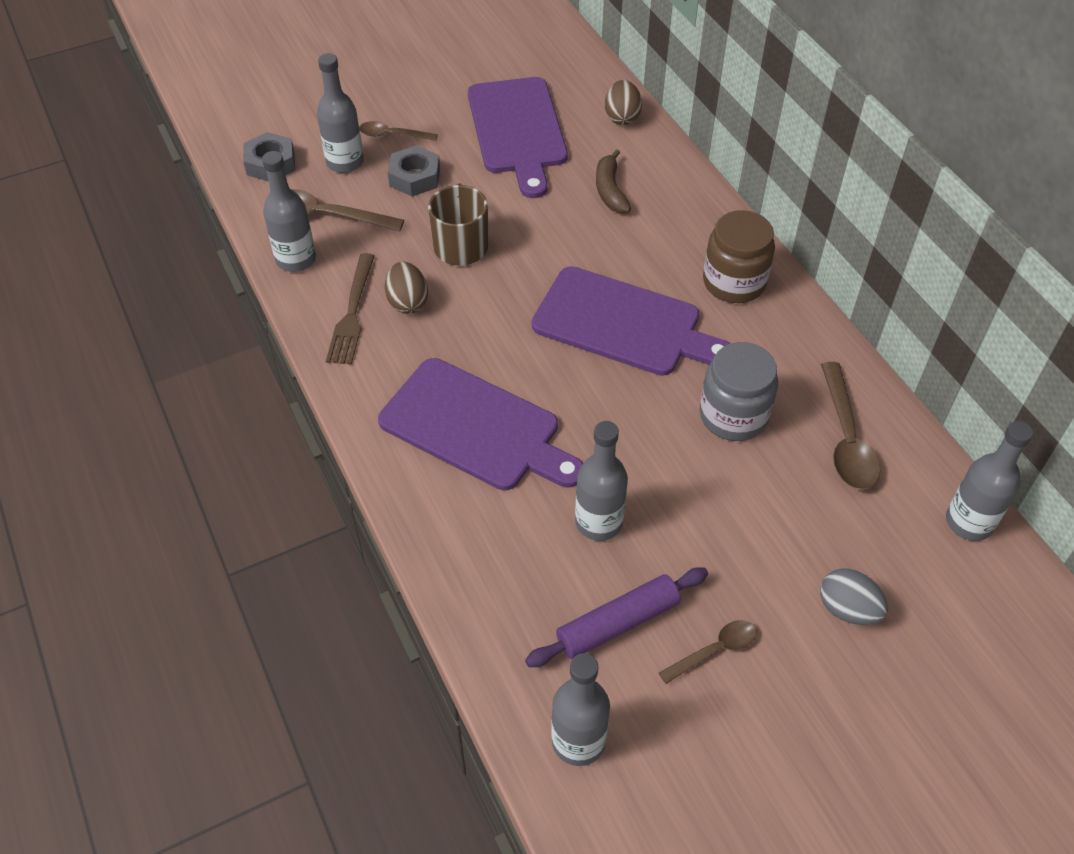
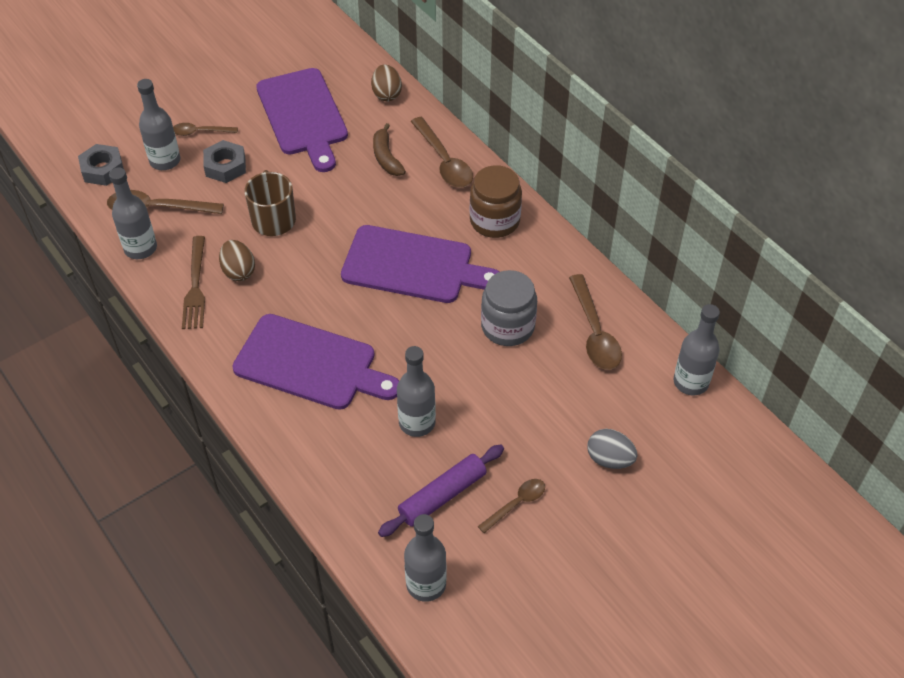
camera: 10 degrees left, 0 degrees up
(680, 204) = (444, 162): none -> brown spoon

